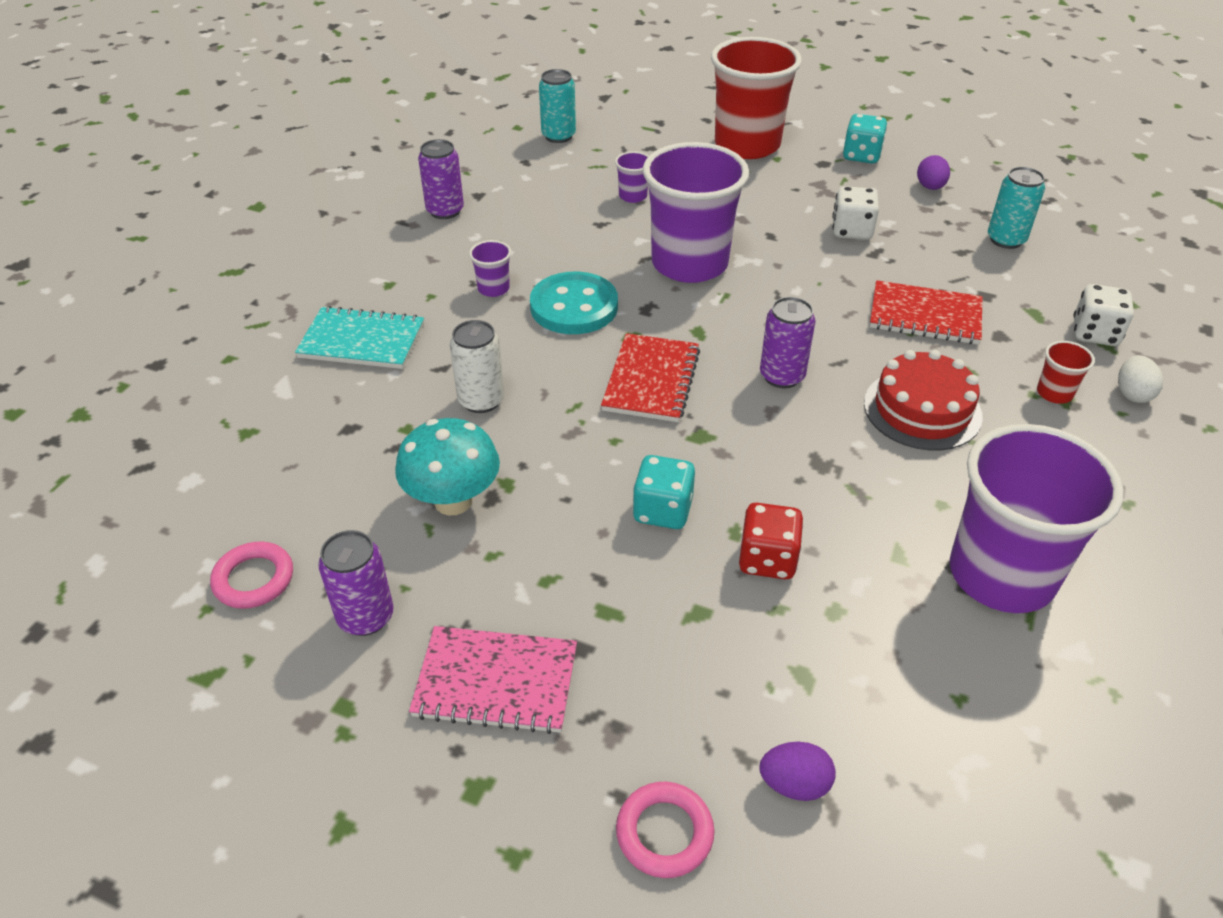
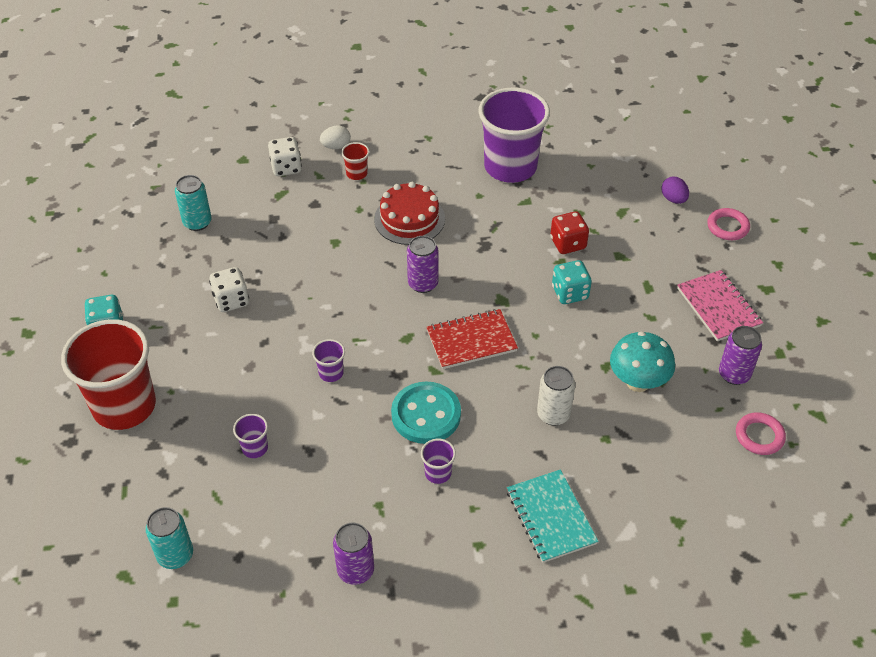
camera: 120 degrees left, 5 degrees up
(689, 264) = (331, 373): purple cup -> purple cup, size x0.40
(925, 316) = (315, 239): red notebook -> none
(930, 187) = (141, 275): purple egg -> none

